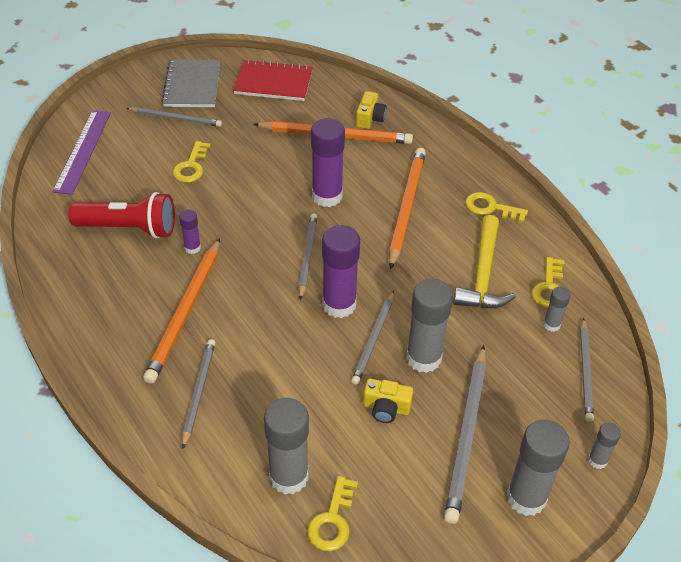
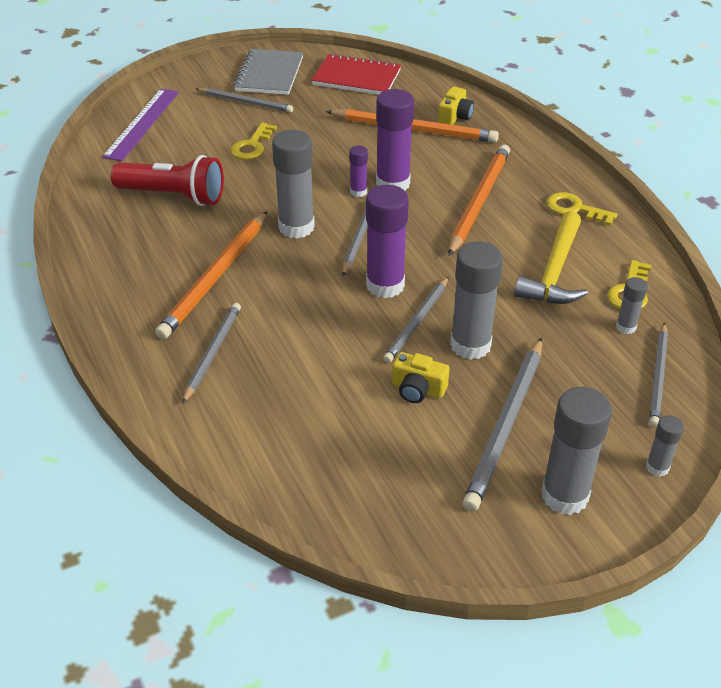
camera: 10 degrees right, 5 degrees down
(192, 248) = (236, 219): purple glue stick -> purple glue stick (358, 192)
(289, 476) = (294, 444): grey glue stick -> grey glue stick (296, 227)
(332, 520) = (334, 492): yellow key -> none

